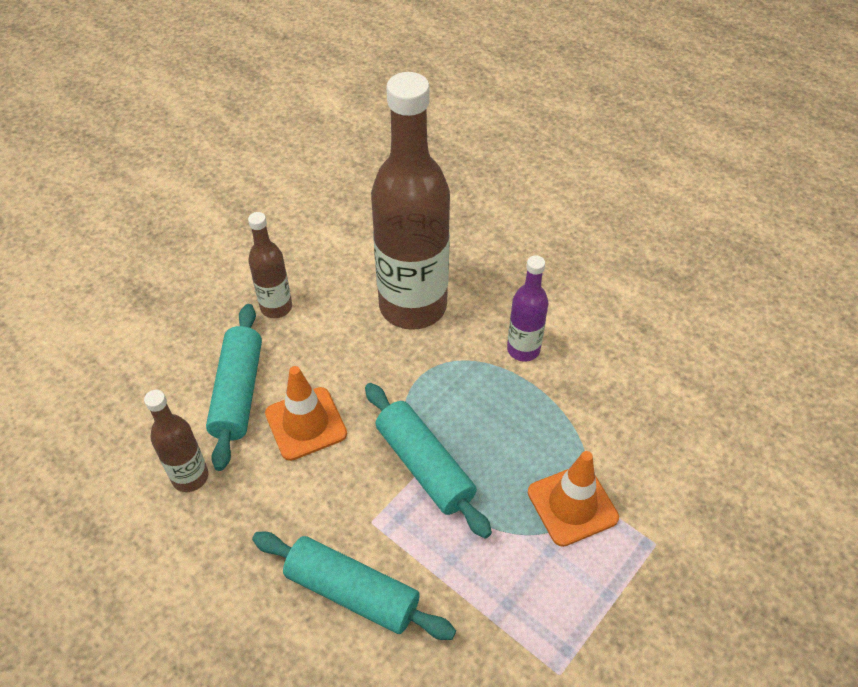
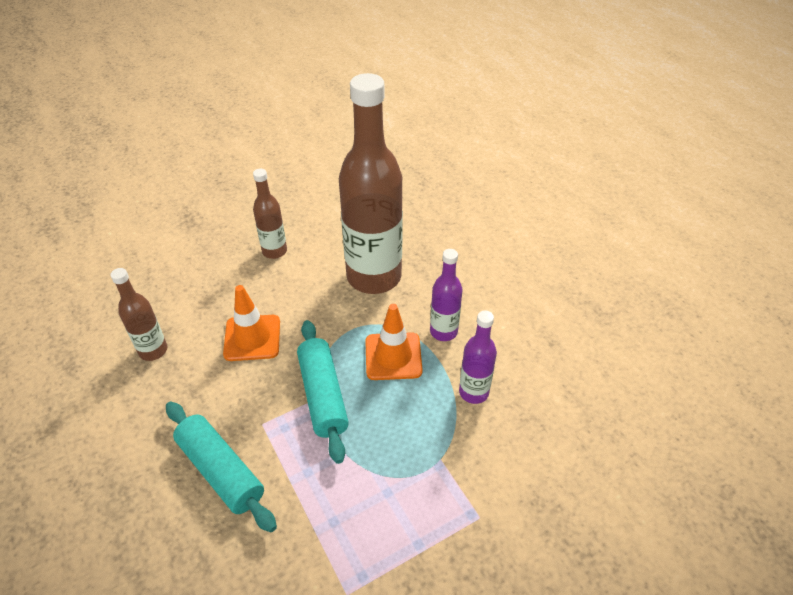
camera: 20 degrees right, 5 degrees down
(238, 392) = (217, 302): turquoise rolling pin -> none
(572, 505) = (424, 462): orange traffic cone -> orange traffic cone (393, 356)
(588, 409) = (473, 392): none -> purple bottle

